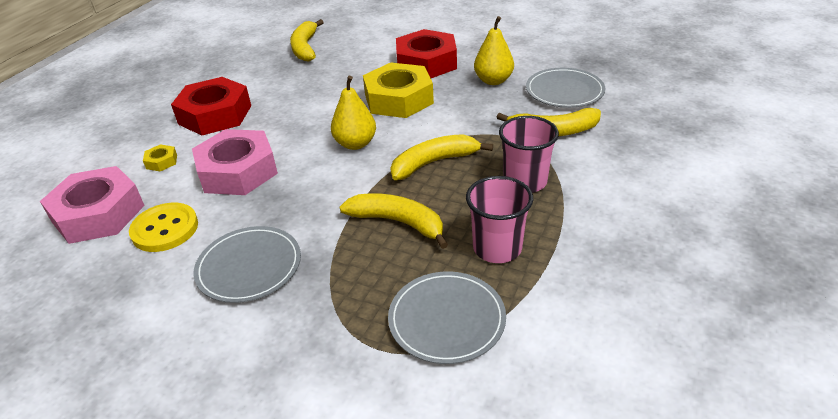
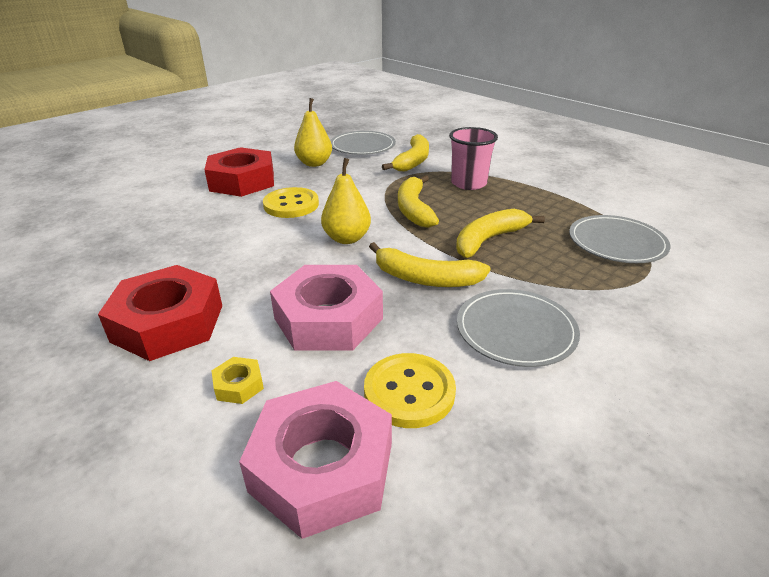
camera: 70 degrees left, 5 degrees down
(305, 48) = (96, 235): yellow banana -> yellow banana (425, 278)
(398, 99) = (291, 205): yellow nut -> yellow button
(497, 248) = (542, 209): pink cup -> none

